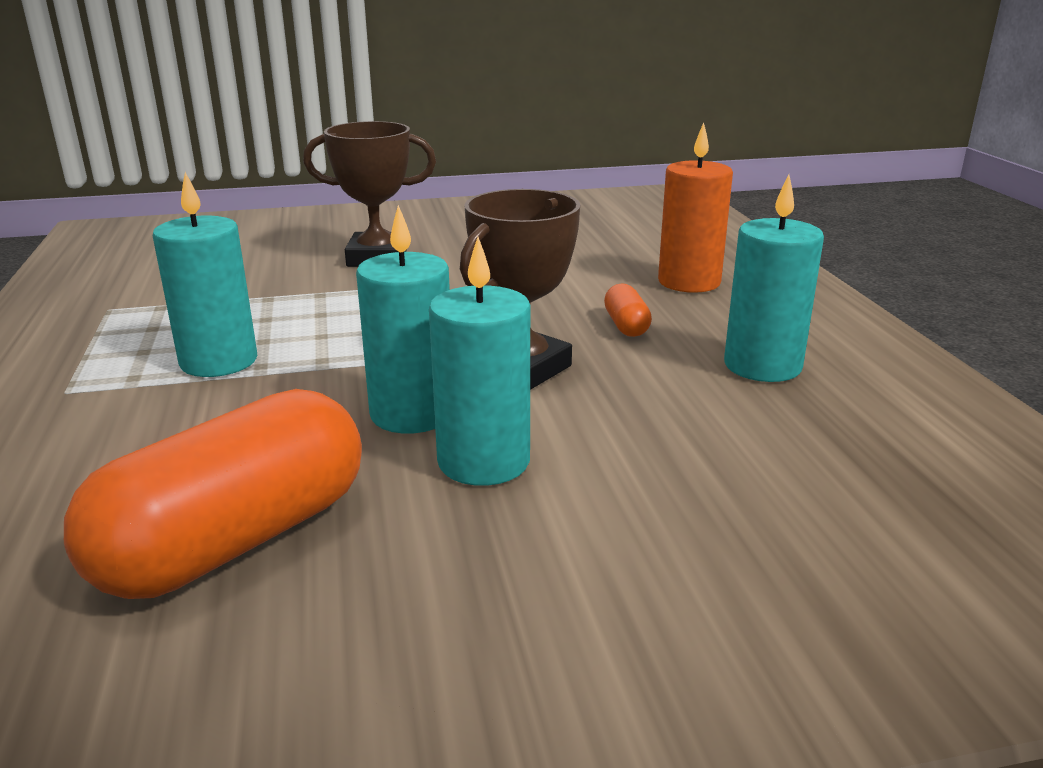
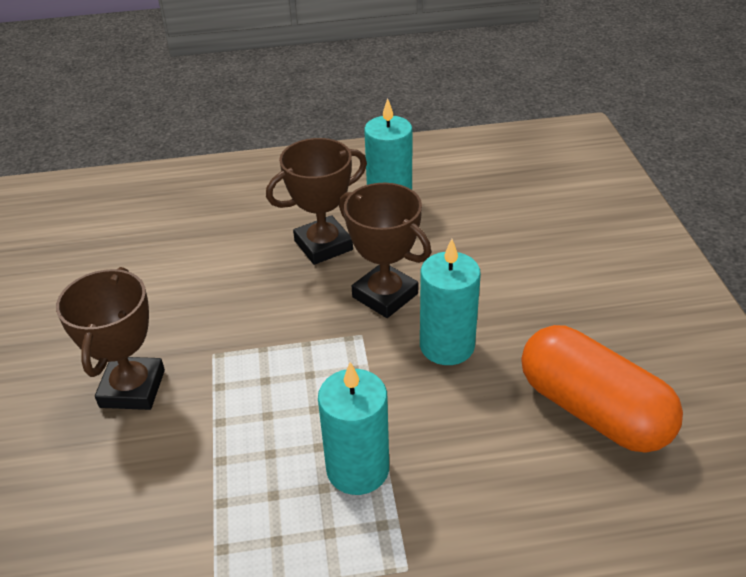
camera: 85 degrees left, 15 degrees up
(483, 461) = (502, 313): turquoise candle -> none
(626, 325) = (323, 245): orange capsule -> brown trophy
(689, 282) = (251, 209): orange candle -> none

